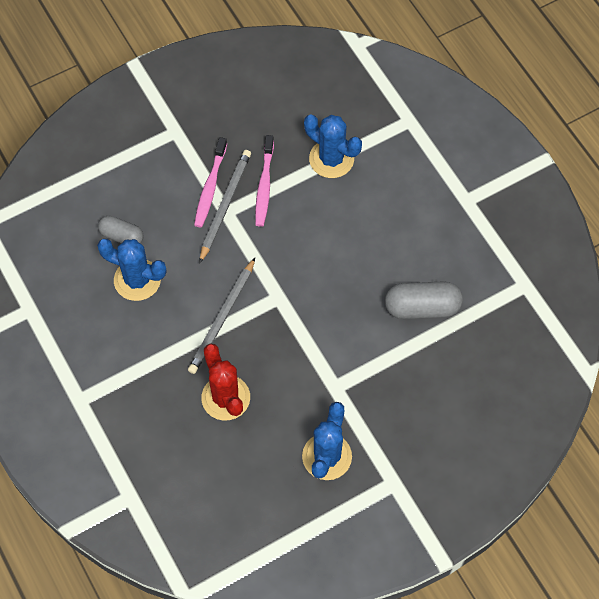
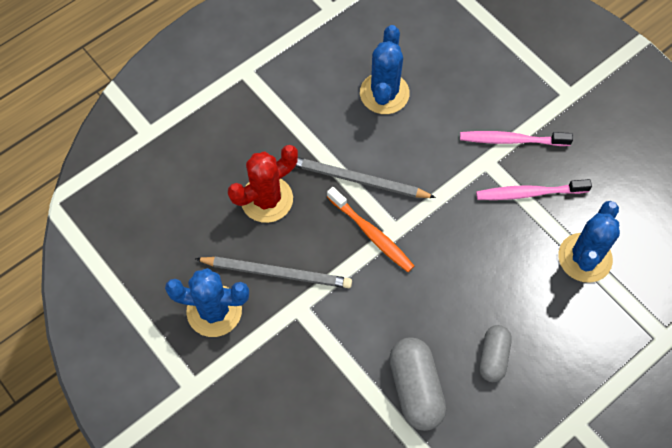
camera: 80 degrees right, 0 degrees up
(122, 236) = (431, 70): grey capsule -> grey capsule (493, 357)
(225, 206) = (492, 158): grey pencil -> grey pencil (276, 273)
(278, 316) = (372, 234): none -> orange toothbrush

